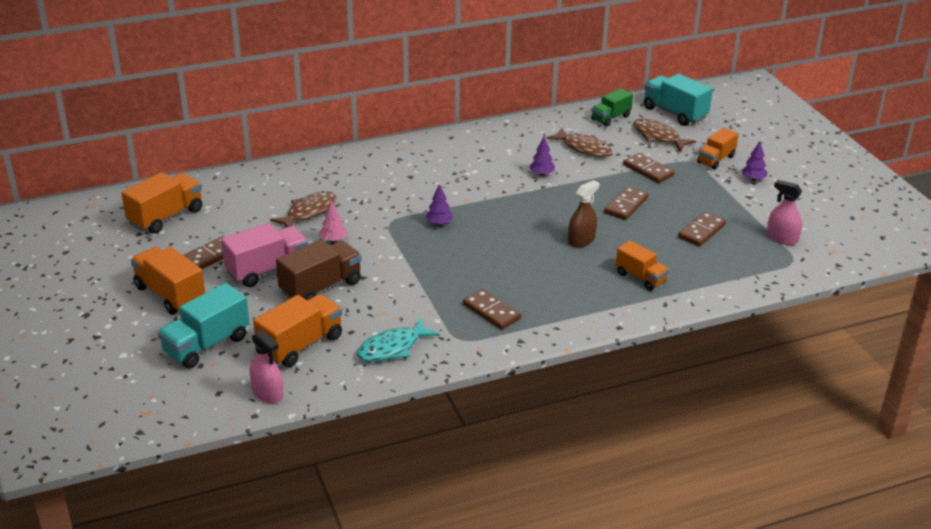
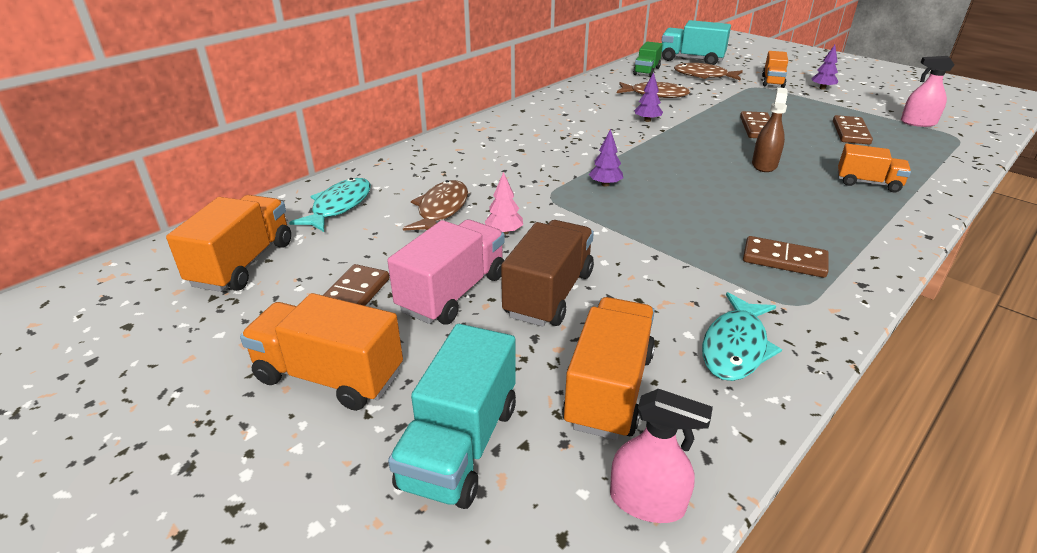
camera: 25 degrees left, 0 degrees up
(247, 191) = (339, 206): none -> turquoise fish
(648, 170) = (733, 99): brown domino -> none

